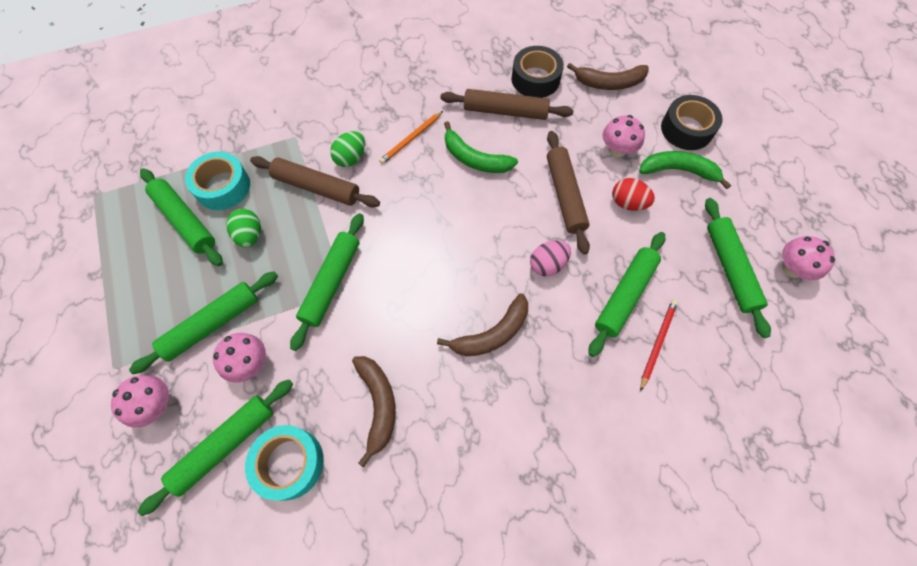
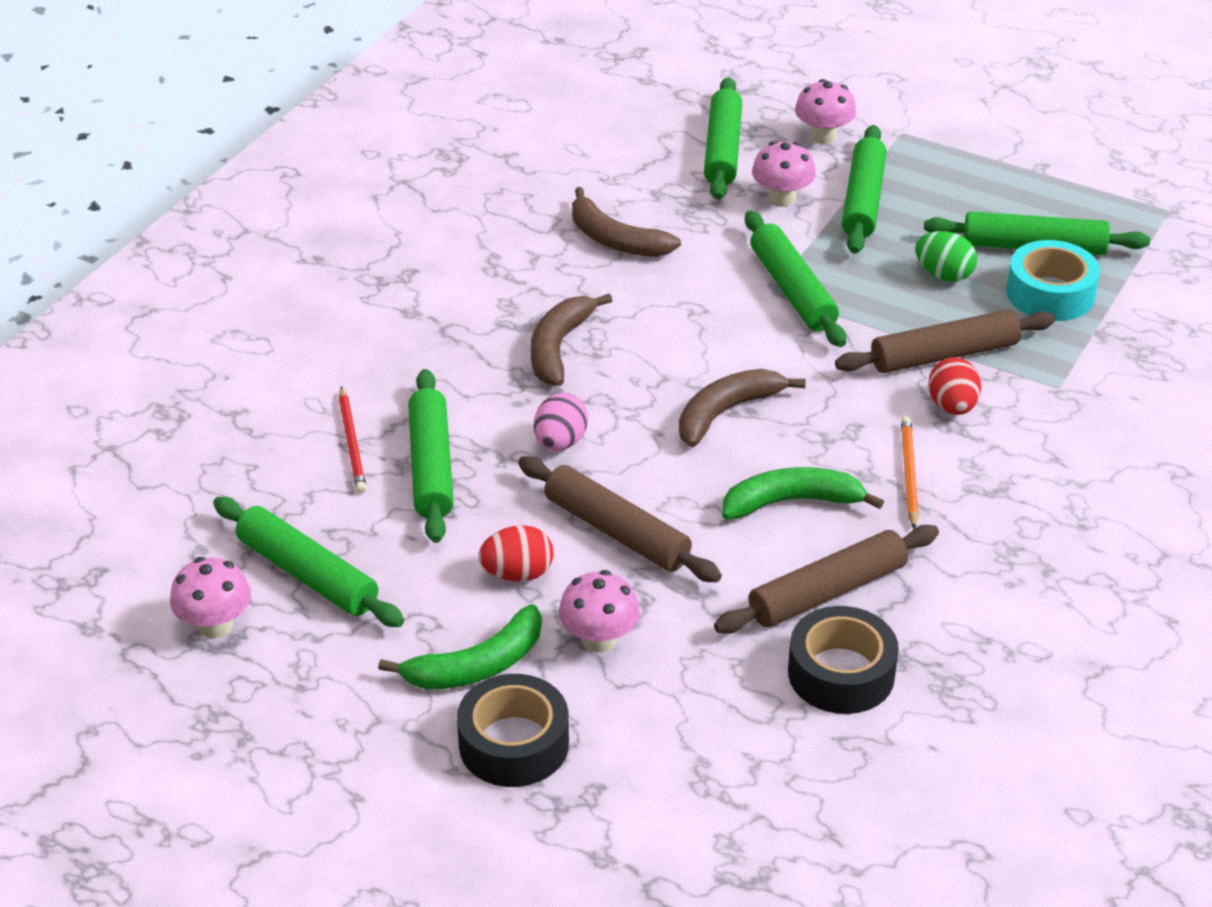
camera: 140 degrees right, 25 degrees down
(289, 463) = (649, 170): turquoise tape -> none
(351, 158) = (952, 406): green egg -> red egg
(609, 83) = (714, 746): brown banana -> brown banana (726, 412)

